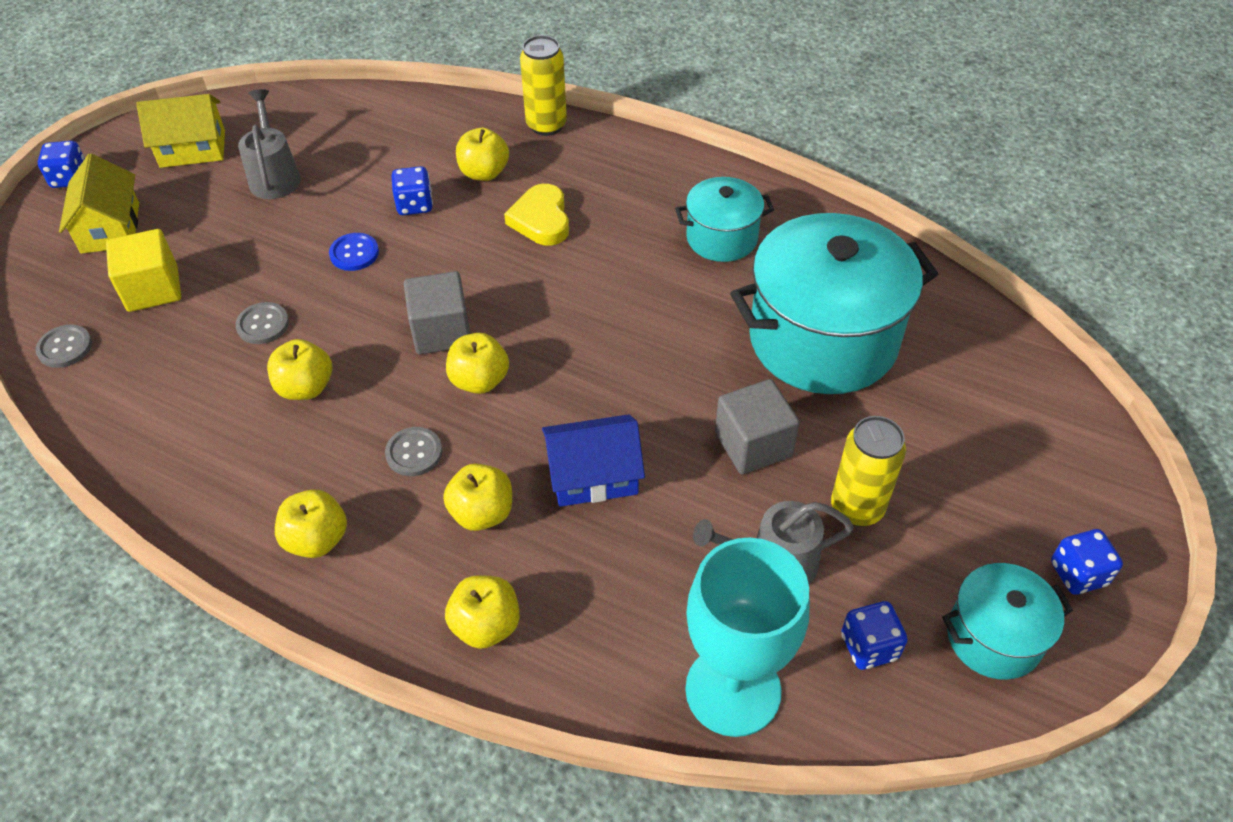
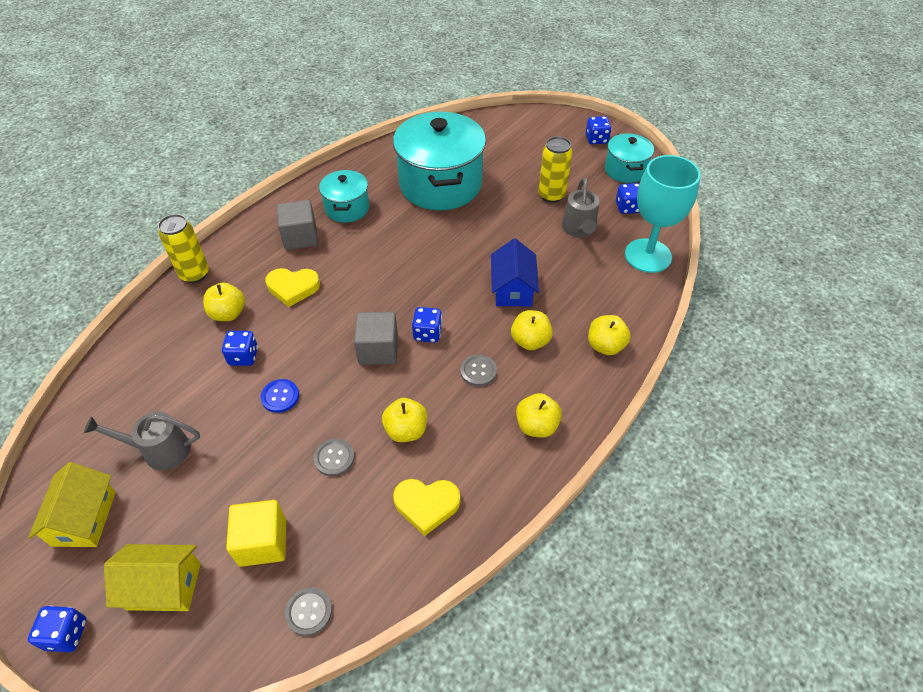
camera: 80 degrees left, 0 degrees up
(191, 429) = (426, 505): none -> yellow heart
(479, 380) = (427, 333): yellow apple -> blue dice
(753, 444) = (505, 223): grey cube -> grey cube (300, 237)

